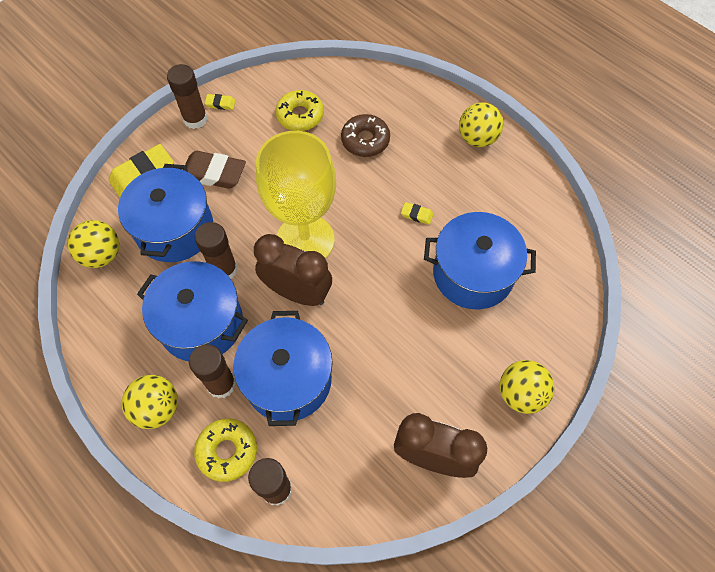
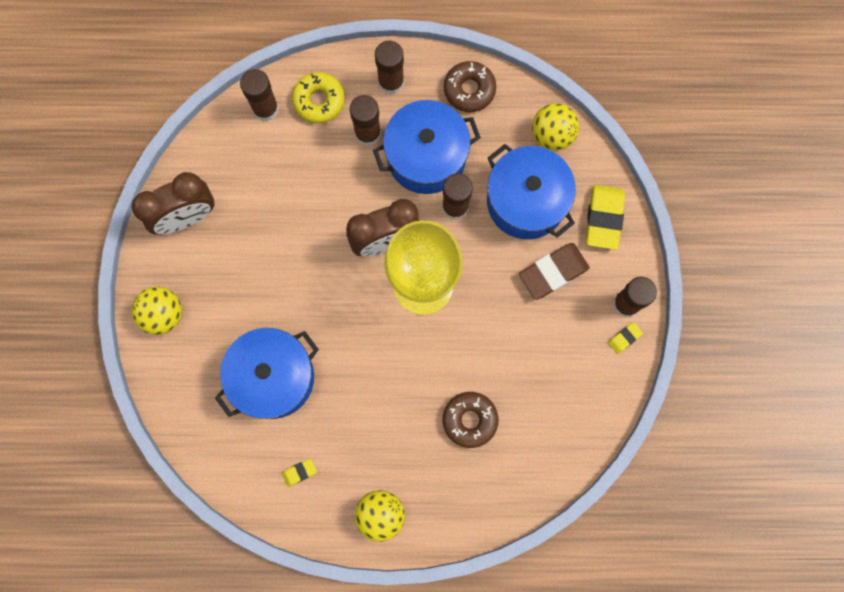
camera: 135 degrees right, 15 degrees up
(112, 343) = (469, 89): none -> brown donut
(157, 408) = (391, 82): yellow ball -> brown glue stick
(288, 379) = (327, 177): blue pot -> none
(300, 115) = (548, 391): yellow donut -> none
(417, 215) = (361, 388): yellow eraser -> yellow eraser (299, 472)

